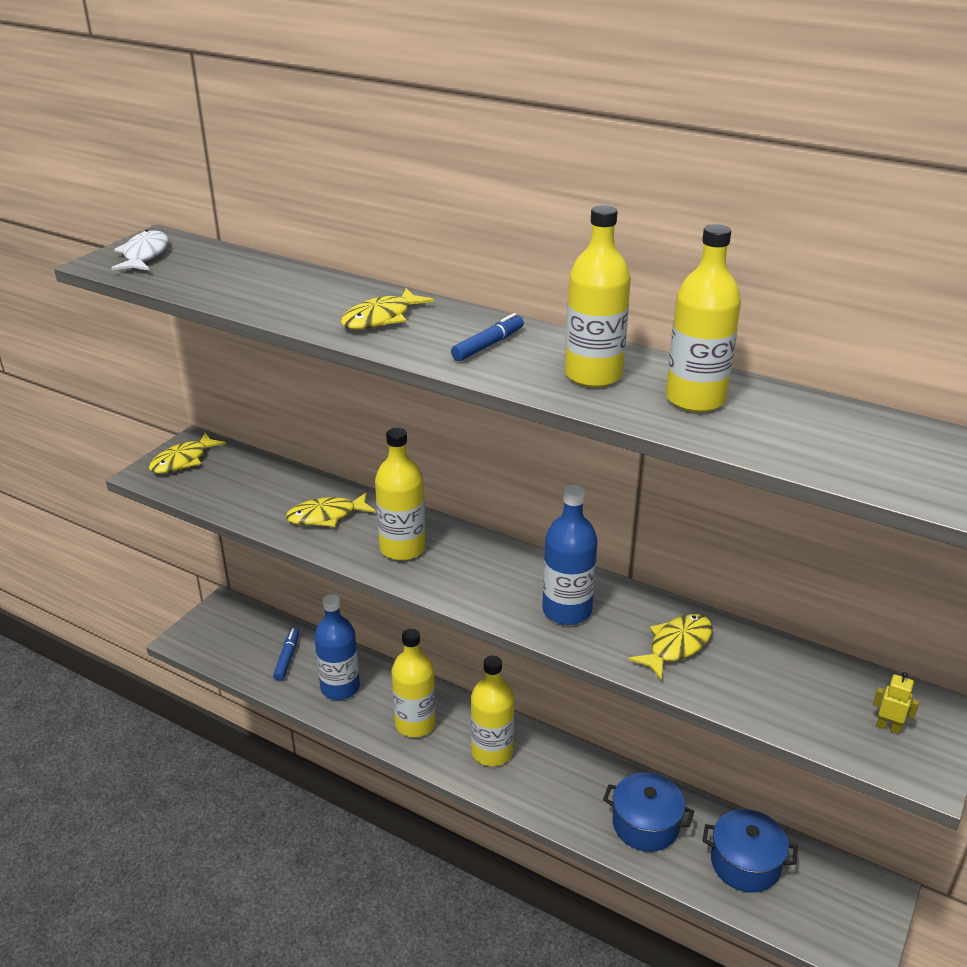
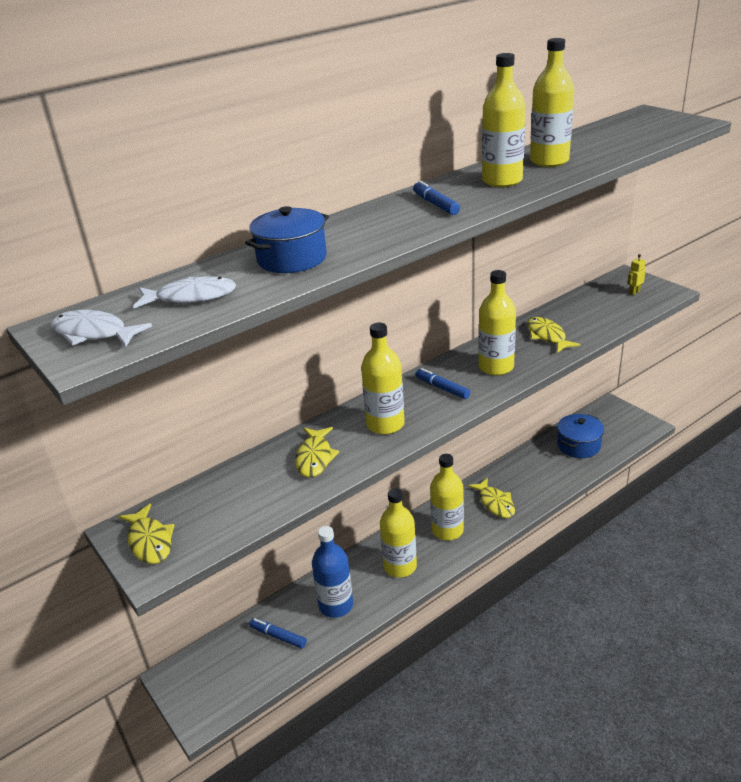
camera: 65 degrees left, 0 degrees up
(215, 274) = (191, 297): none -> white fish
(381, 318) = (359, 234): yellow fish -> yellow fish (495, 503)
(495, 575) = (442, 388): none -> blue marker
(567, 610) = (496, 367): blue bottle -> yellow bottle
(645, 824) = (537, 476): blue pot -> blue pot (292, 259)

